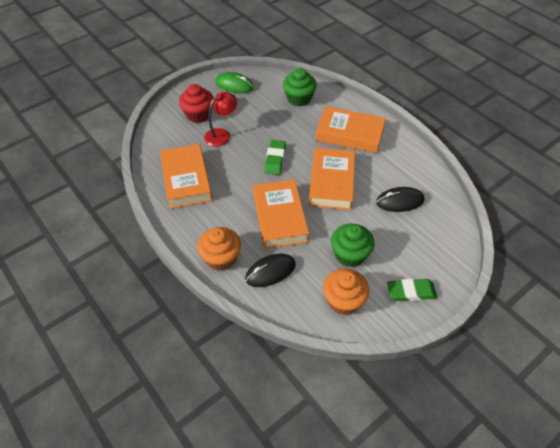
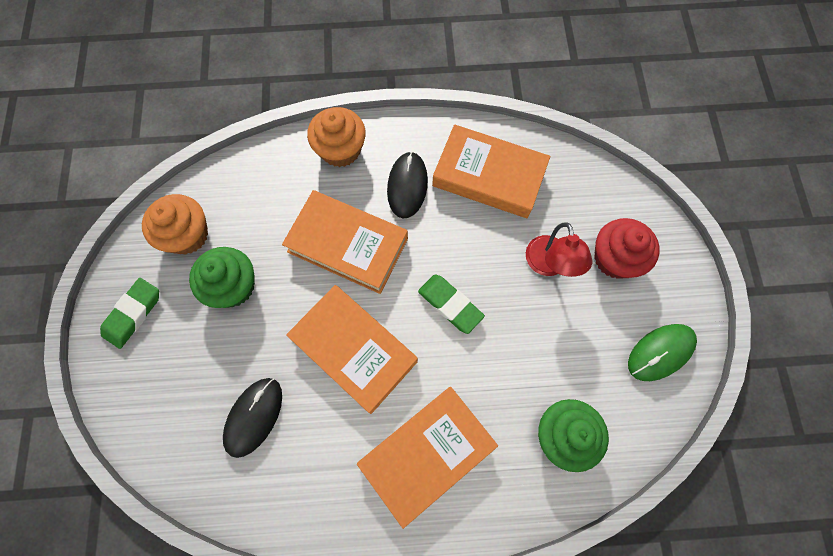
camera: 125 degrees right, 20 degrees up
(270, 271) = (283, 187): black mouse -> black mouse (407, 186)

